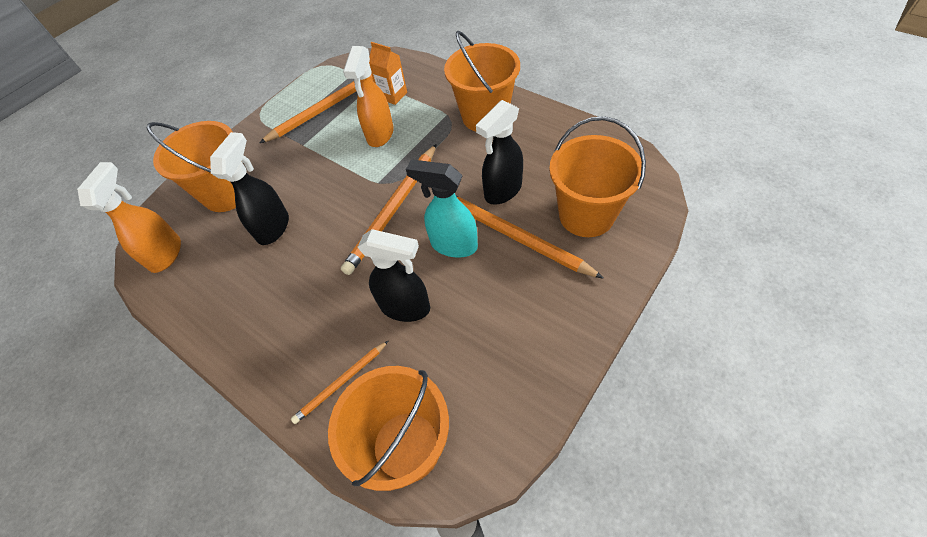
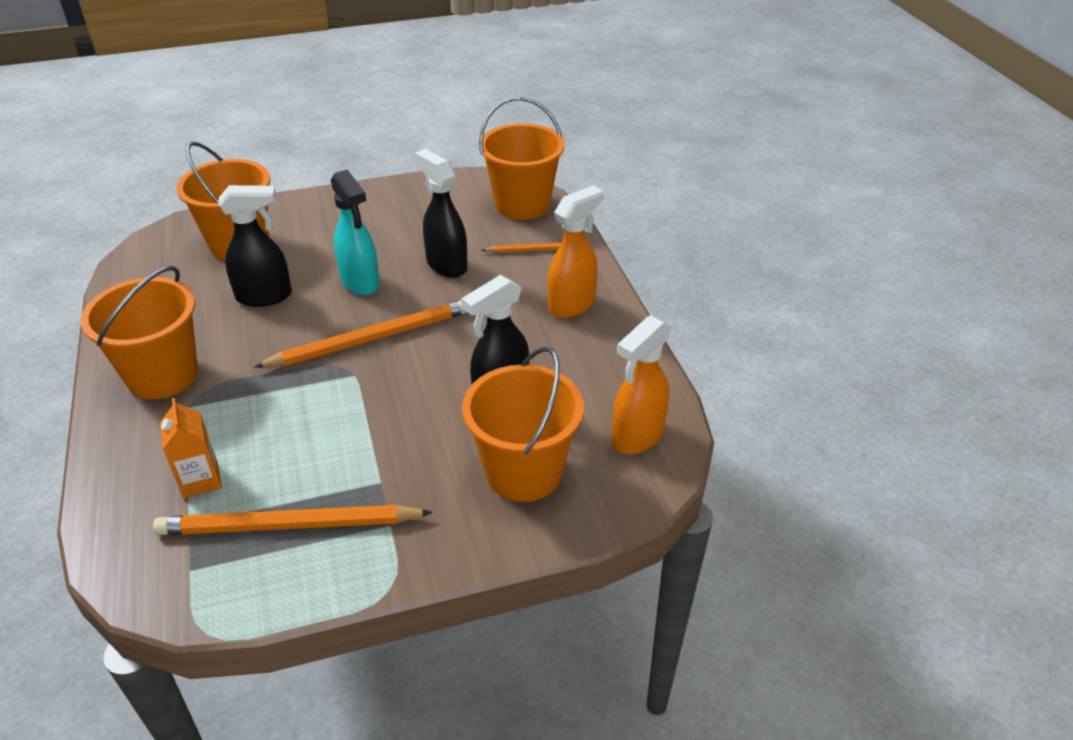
camera: 150 degrees left, 15 degrees down
(380, 134) = (285, 430): orange spray bottle -> orange spray bottle (572, 305)
(513, 235) = (309, 262): orange pencil -> none

